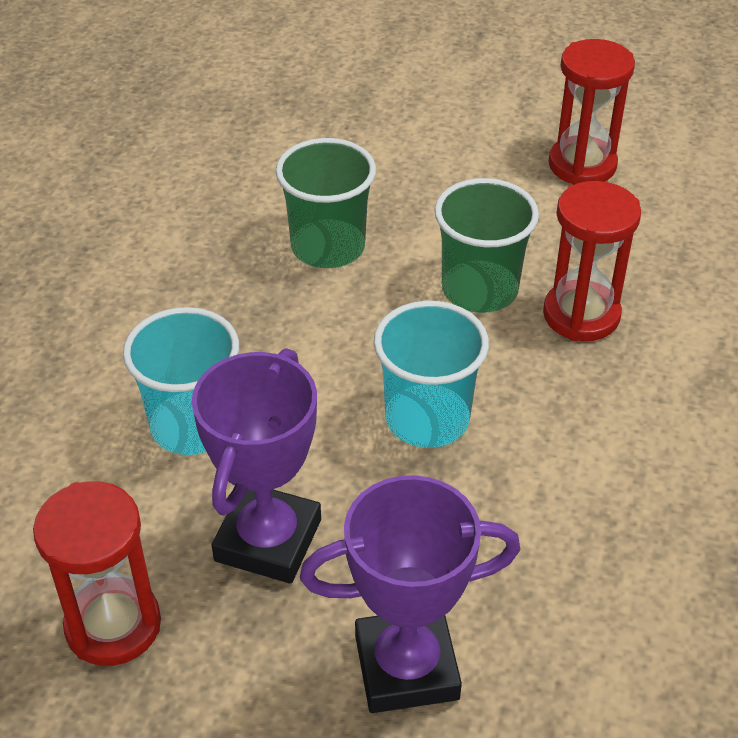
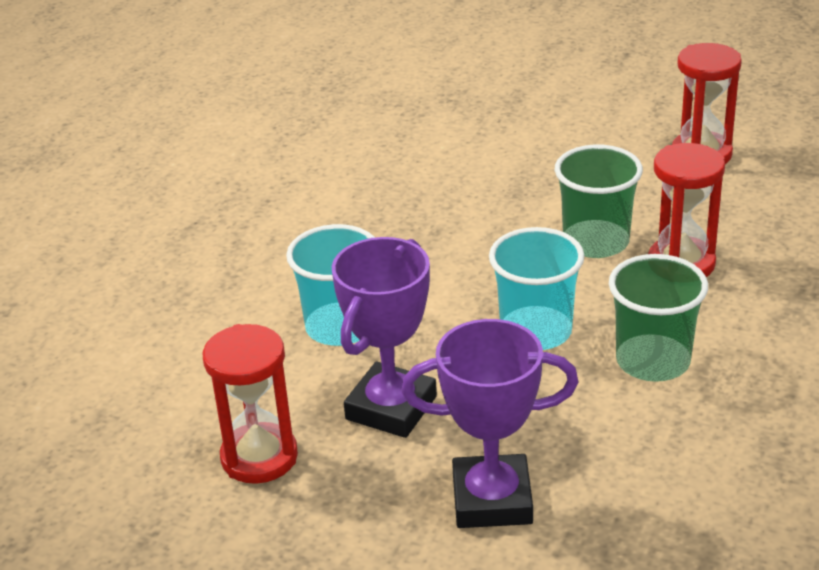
camera: 10 degrees right, 10 degrees down
(328, 247) = (470, 207): green cup -> green cup (653, 361)

